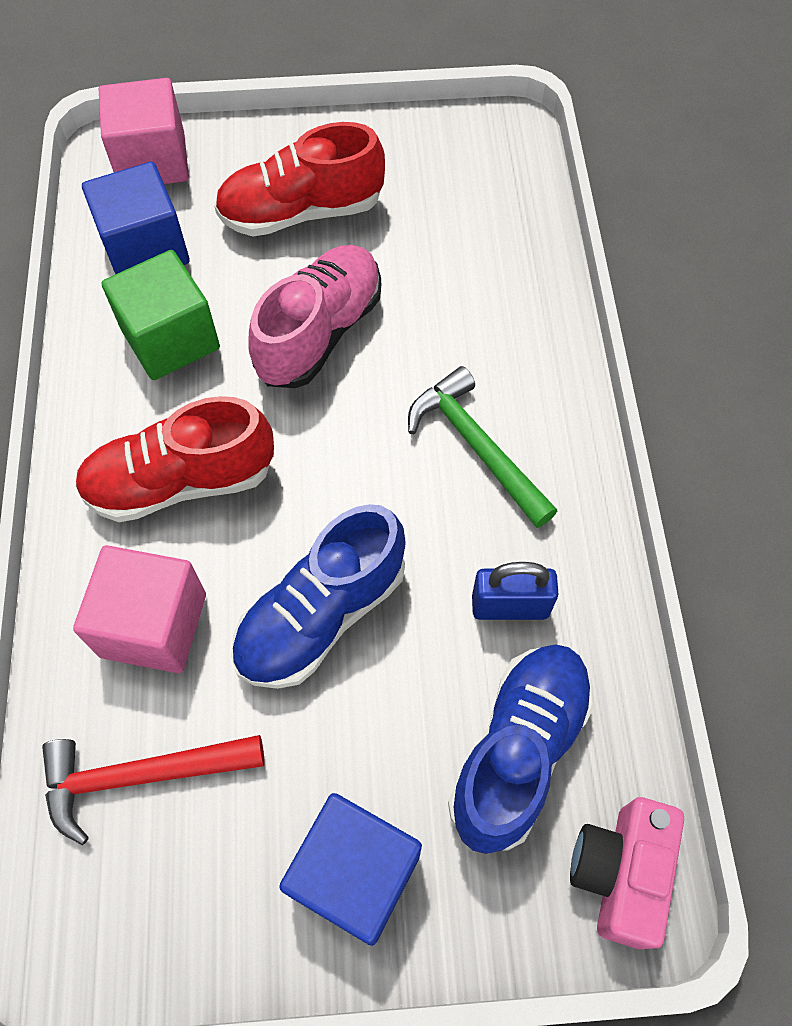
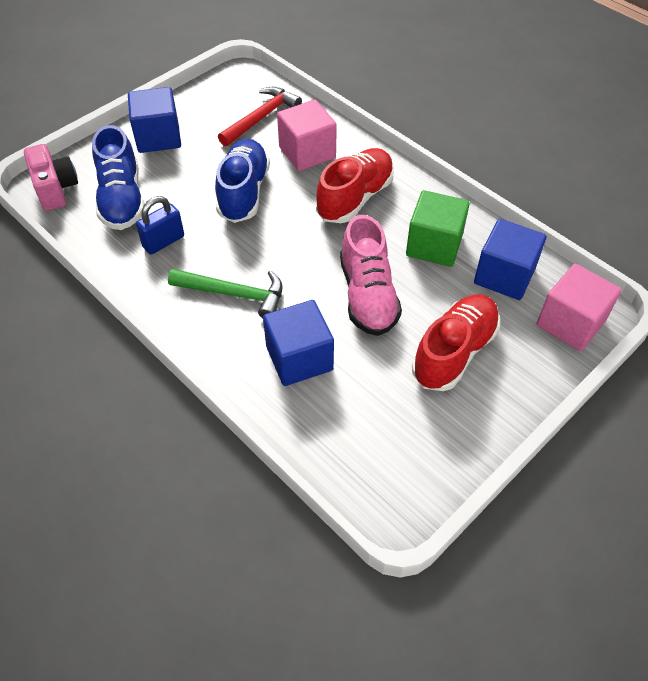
camera: 140 degrees right, 10 degrees down
(469, 314) = (299, 358): none -> blue cube

